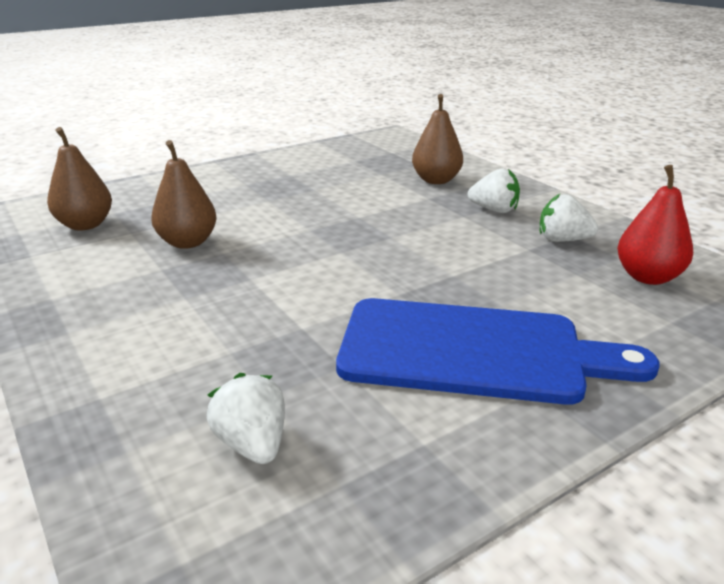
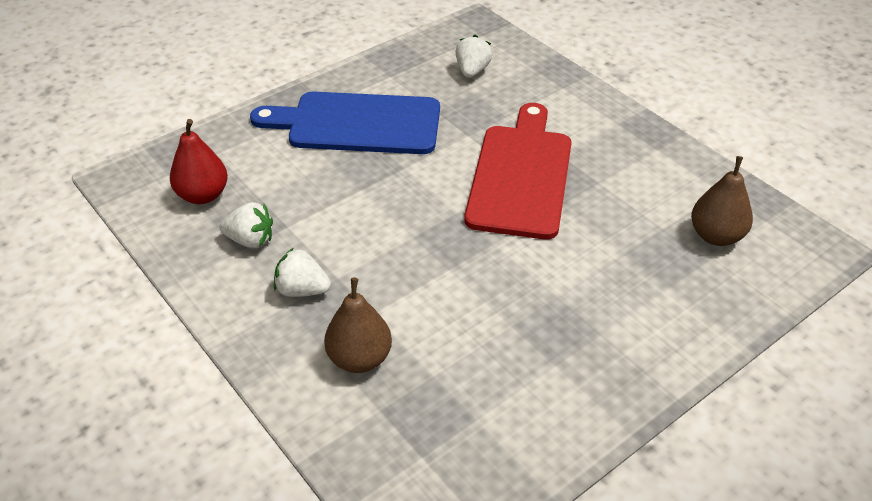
camera: 175 degrees right, 15 degrees up
(187, 242) = (599, 216): brown pear -> none
(251, 278) = (521, 176): none -> red cutting board
(252, 444) = (472, 71): white strawberry -> white strawberry turned 135 degrees counterclockwise

